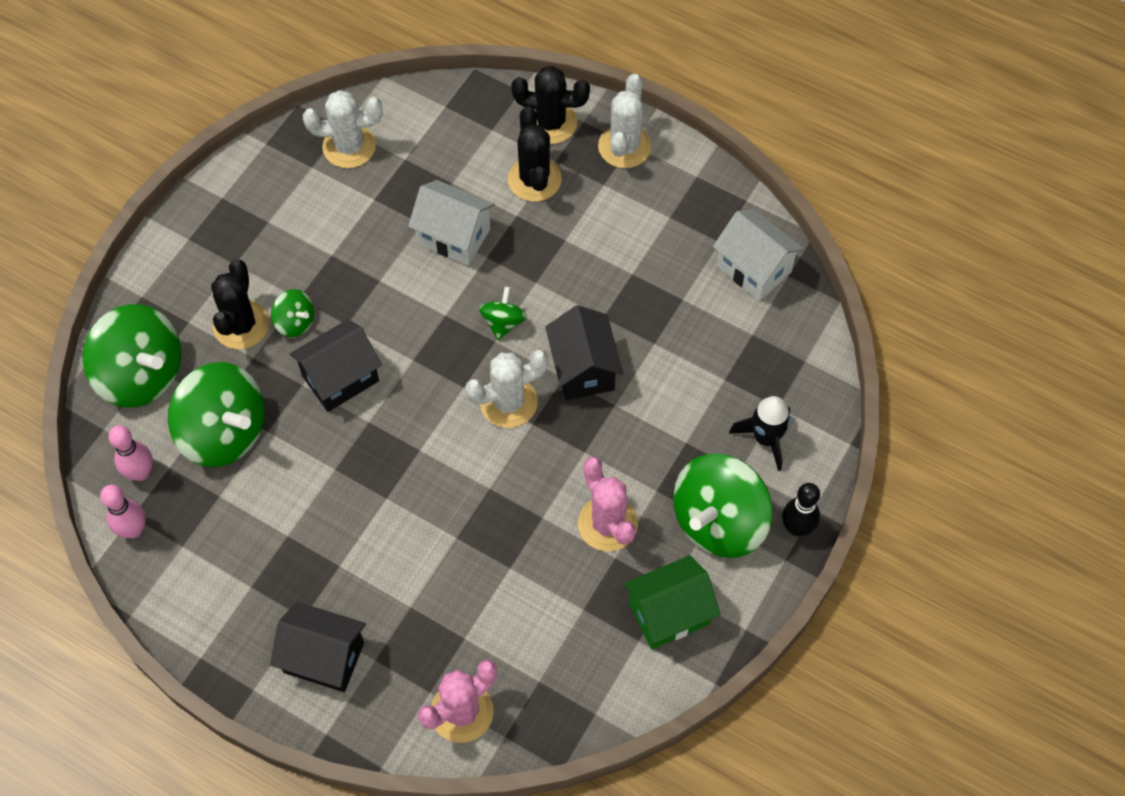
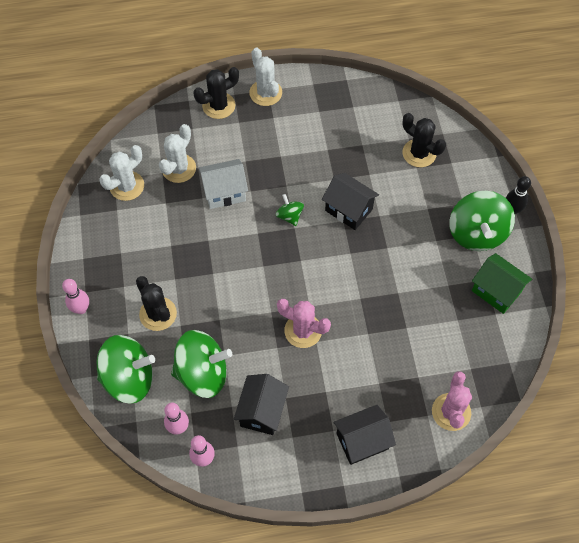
camera: 40 degrees left, 0 degrees up
(165, 255) = (81, 309): none -> pink bowling pin
(295, 322) = (185, 292): green spinning top -> none
(340, 378) = (236, 302): black house -> black house (262, 411)
(508, 402) = (329, 251): white cactus -> white cactus (179, 168)
(534, 179) = (237, 138): black cactus -> black cactus (419, 153)
(607, 524) = (430, 272): pink cactus -> pink cactus (303, 331)
(669, 613) = (496, 291): green house -> green house turned 75 degrees counterclockwise
(754, 268) = (380, 108): white house -> none
(765, 438) = (460, 181): black rocket -> none

